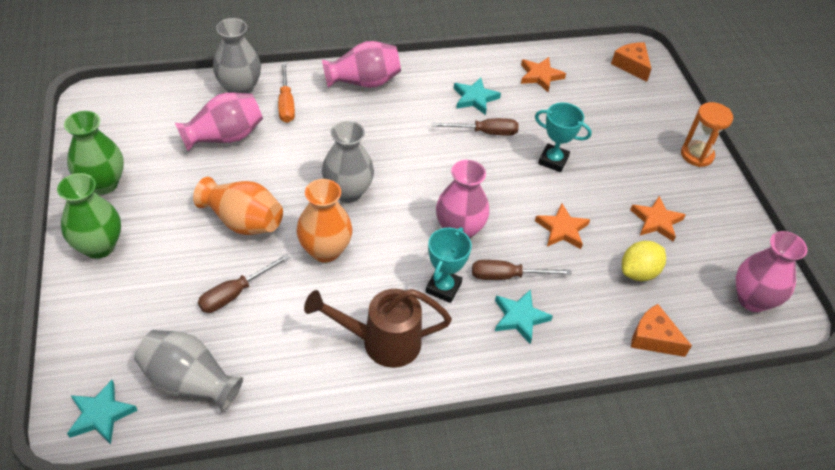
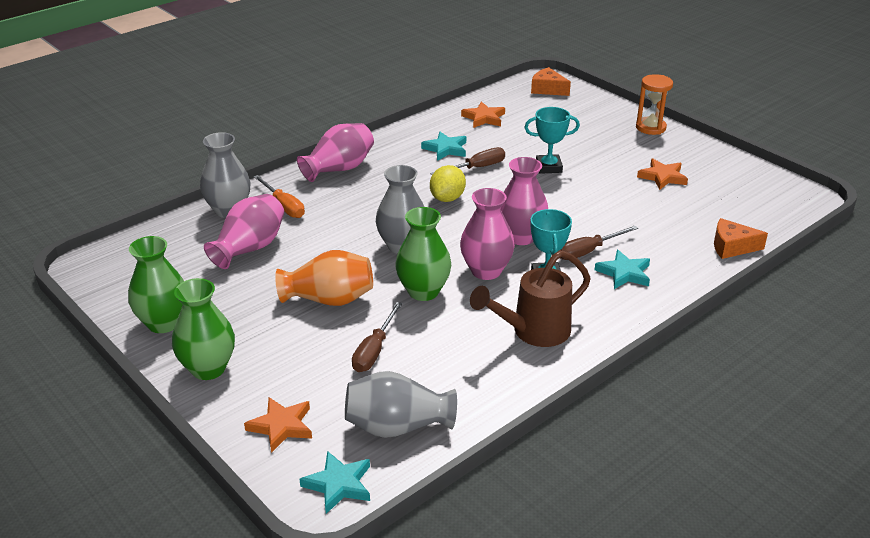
camera: 25 degrees left, 15 degrees down
(325, 250) = (423, 291): orange vase -> green vase
(562, 229) = (599, 207): orange star -> orange star (281, 426)
(638, 272) = (681, 212): yellow lemon -> yellow lemon (447, 198)
(752, 299) = (774, 198): pink vase -> pink vase (486, 271)

